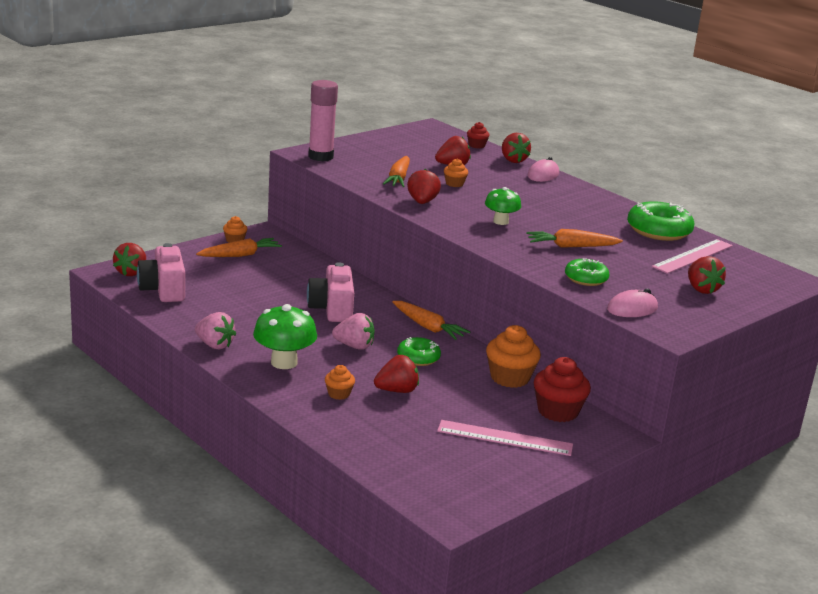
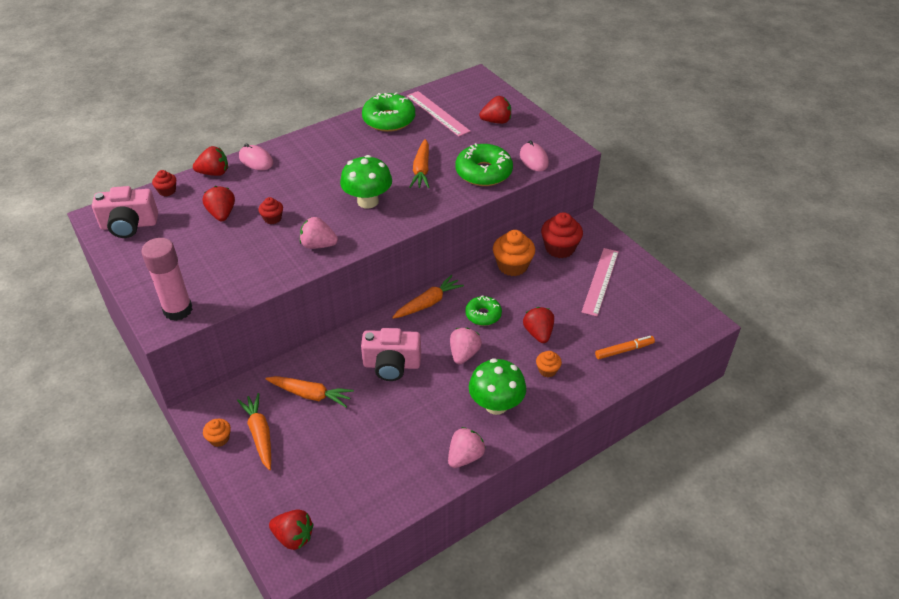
camera: 80 degrees left, 20 degrees up
(163, 290) = (341, 503): pink camera -> pink camera (129, 225)
(381, 447) = (624, 350): none -> orange marker
(398, 178) = (253, 255): orange carrot -> orange carrot (310, 394)
(422, 202) = (318, 245): red strawberry -> pink strawberry
(454, 184) = (272, 218): orange cupcake -> red cupcake
(500, 221) = (368, 201): green mushroom -> green mushroom, size x1.56
(586, 279) = (483, 172): green donut -> green donut, size x1.65

